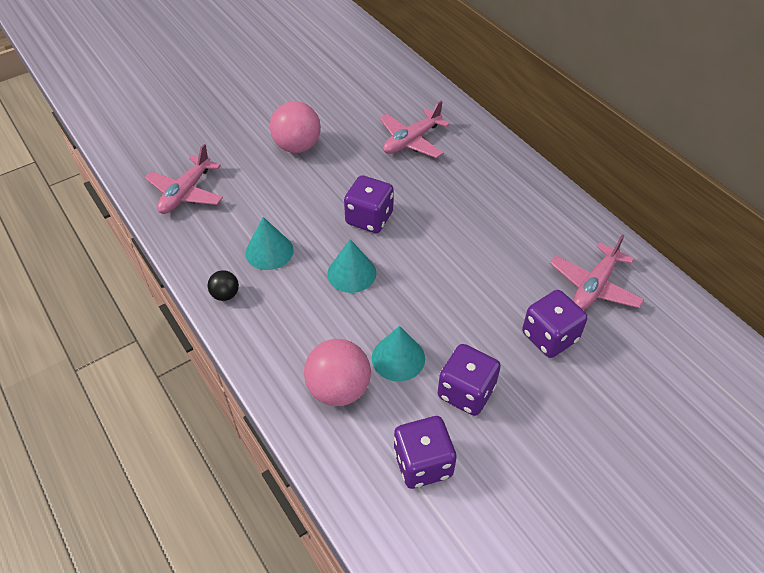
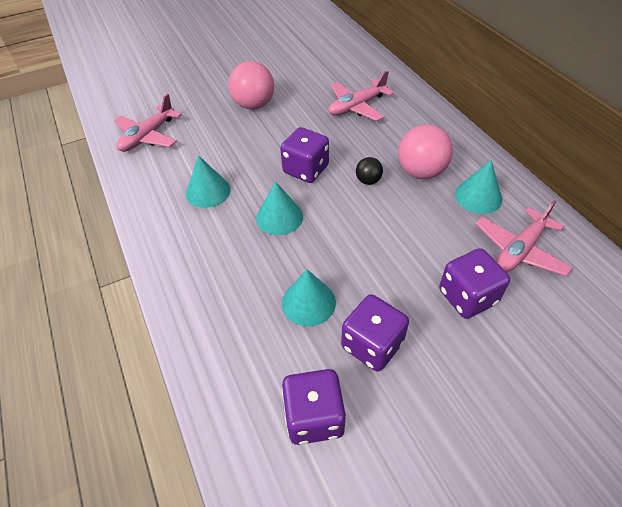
camera: 10 degrees right, 0 degrees up
(225, 294) = (158, 226): black ball -> black ball (368, 181)
(339, 389) = (243, 327): pink ball -> pink ball (421, 172)
(549, 234) = (478, 196): none -> turquoise cone

